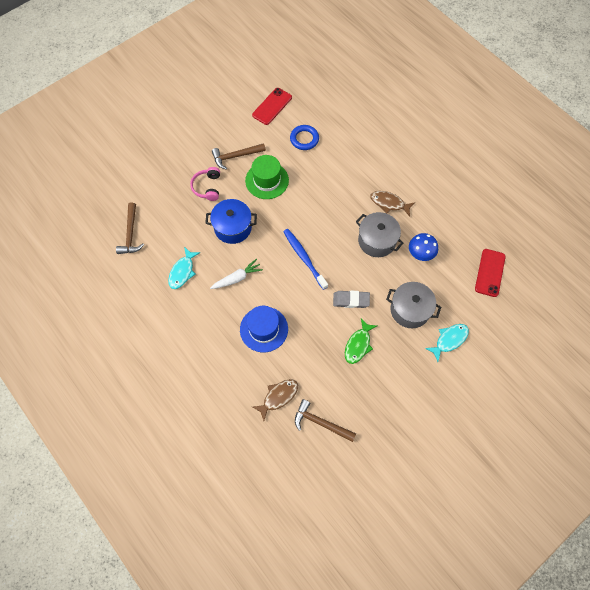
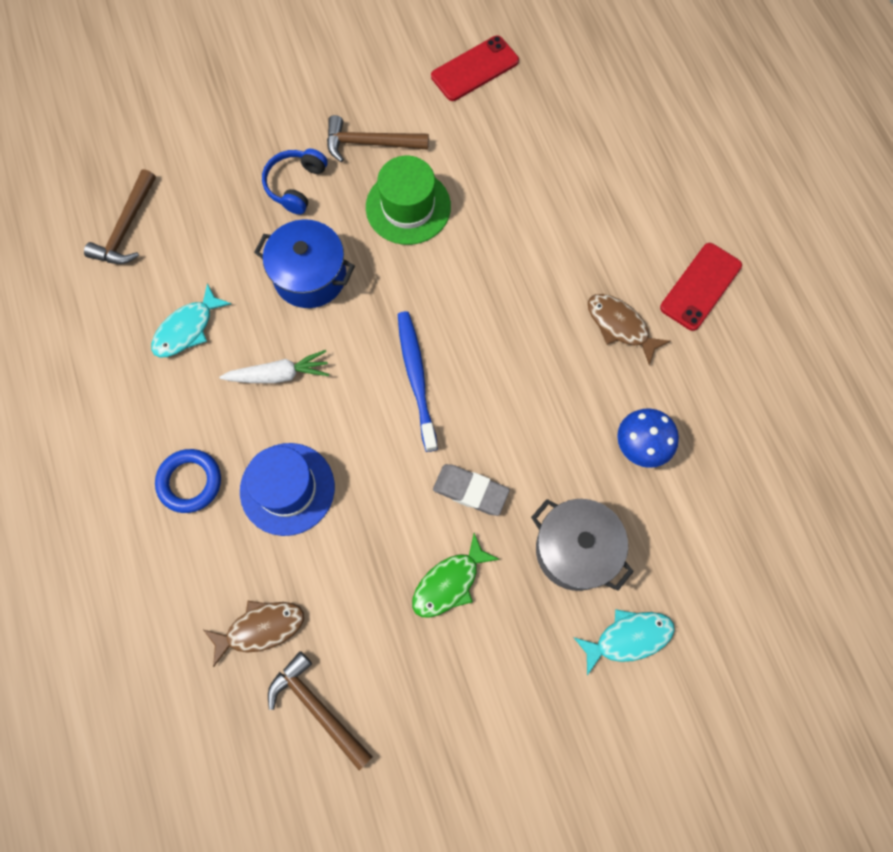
camera: 20 degrees right, 5 degrees up
(207, 187) = (296, 185): pink headphones -> blue headphones
(304, 139) = (509, 150): blue ring -> blue ring (190, 482)
(377, 241) = (567, 391): grey pot -> none
(490, 273) = (764, 531): red phone -> red phone (700, 287)

